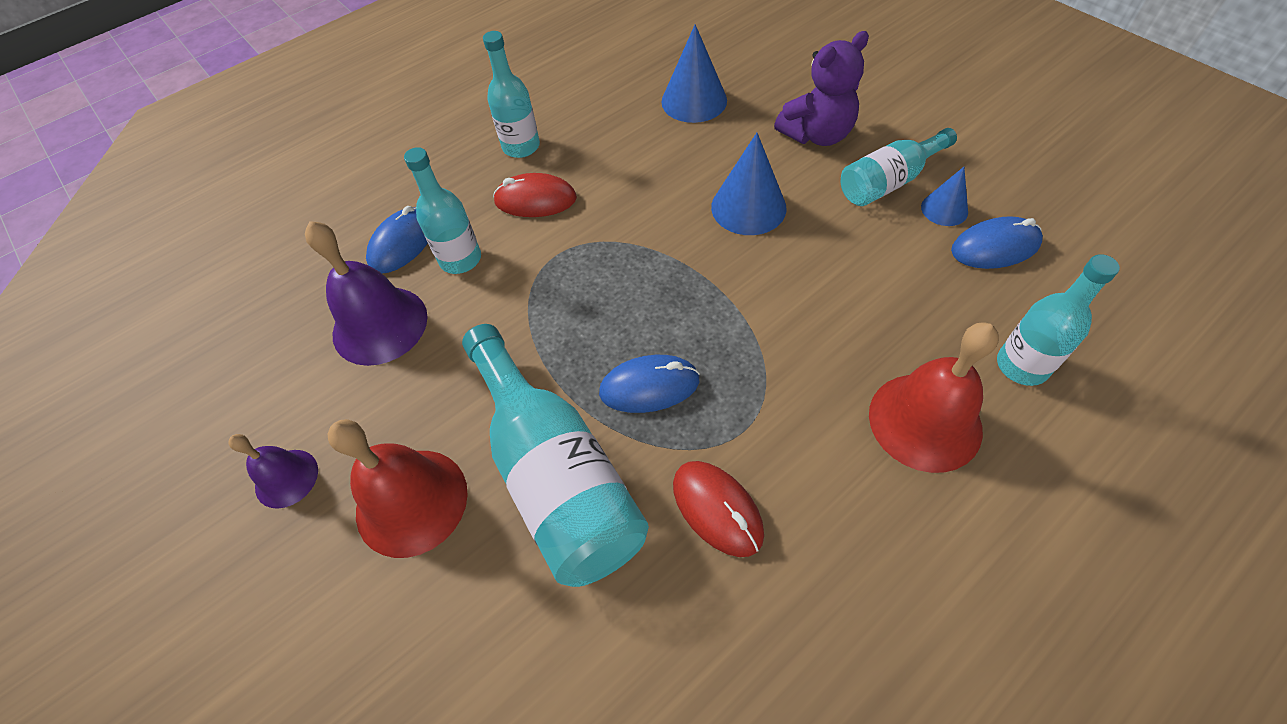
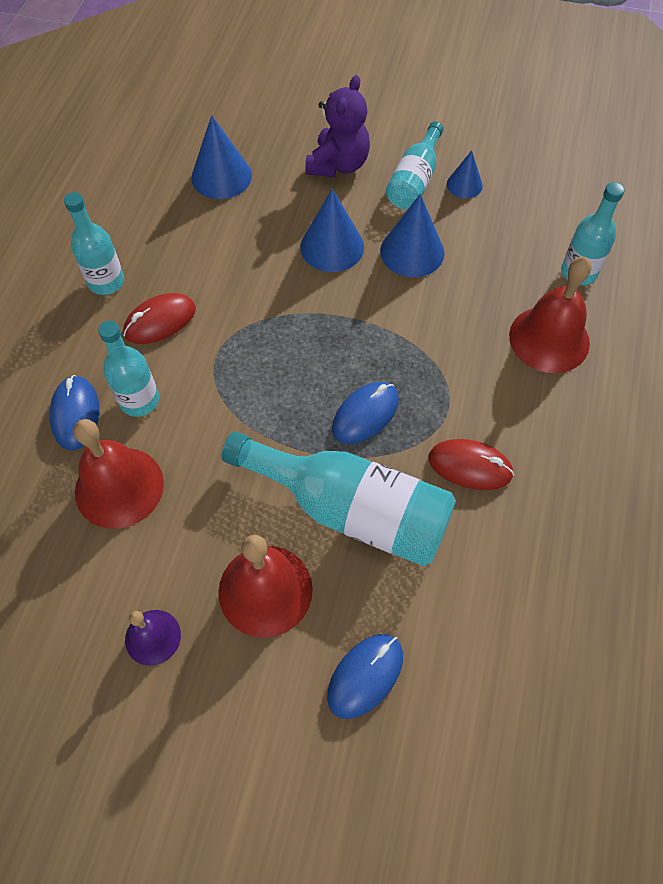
camera: 40 degrees left, 5 degrees up
(380, 325) = (119, 487): purple bell -> red bell
(830, 250) = (412, 252): none -> blue cone
(995, 247) = (513, 198): blue mouse -> blue mouse (365, 676)

